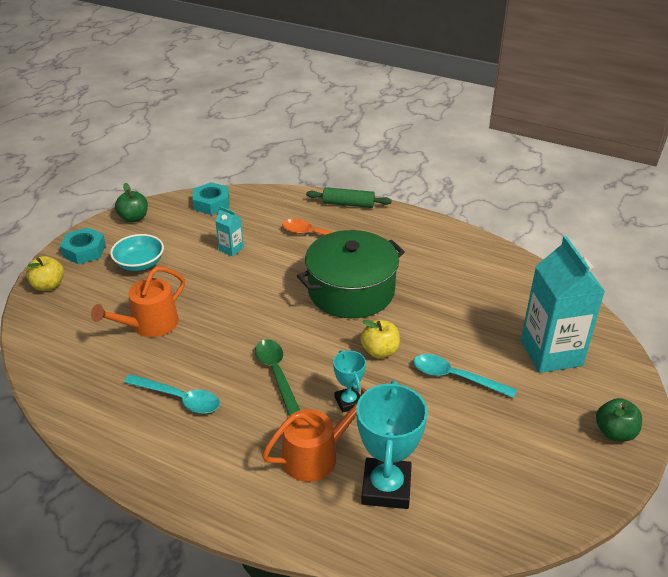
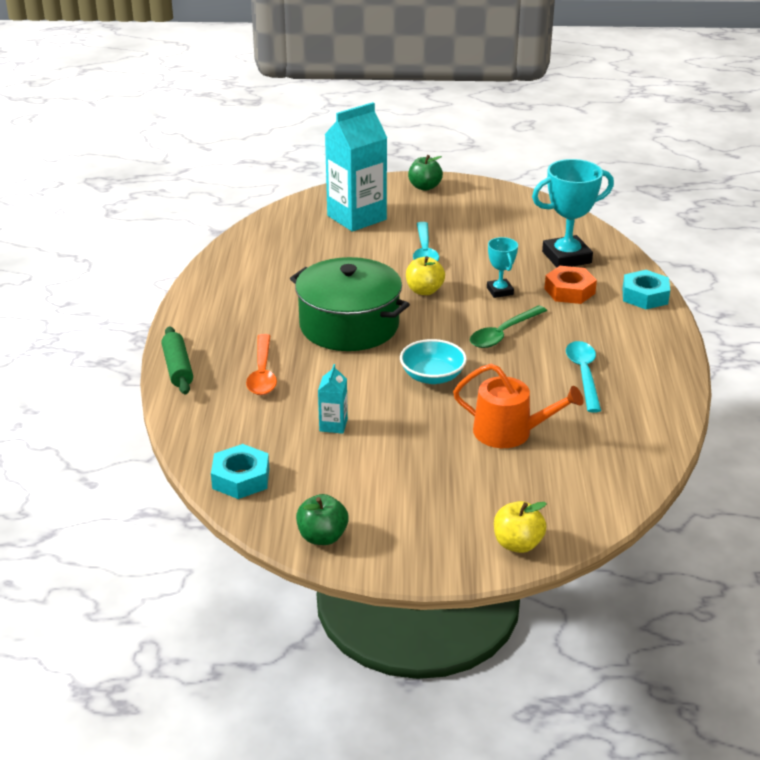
camera: 115 degrees left, 5 degrees down
(84, 251) = (428, 548): turquoise nut -> turquoise nut (645, 296)
(140, 264) = (416, 485): turquoise bowl -> turquoise bowl (432, 376)
(316, 455) = (569, 291): orange watering can -> orange nut
(348, 401) = (500, 291): turquoise trophy -> turquoise trophy turned 60 degrees counterclockwise

